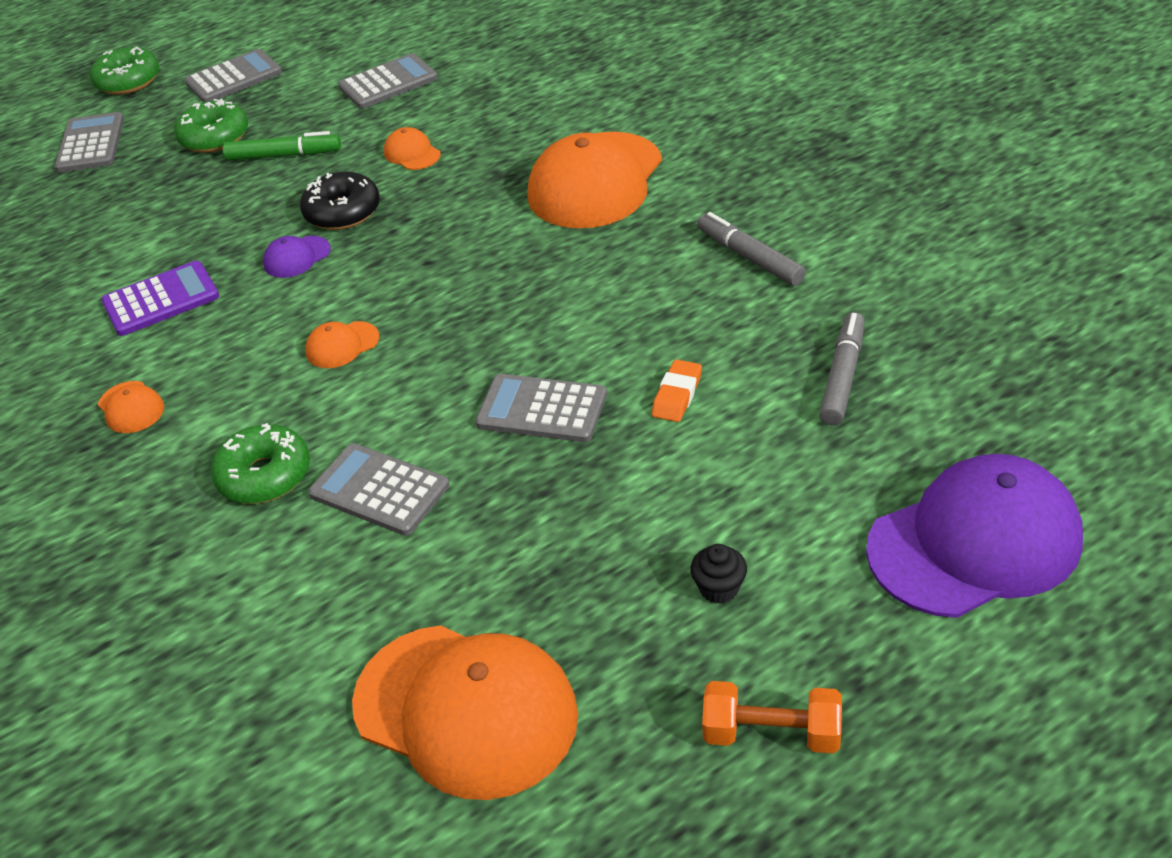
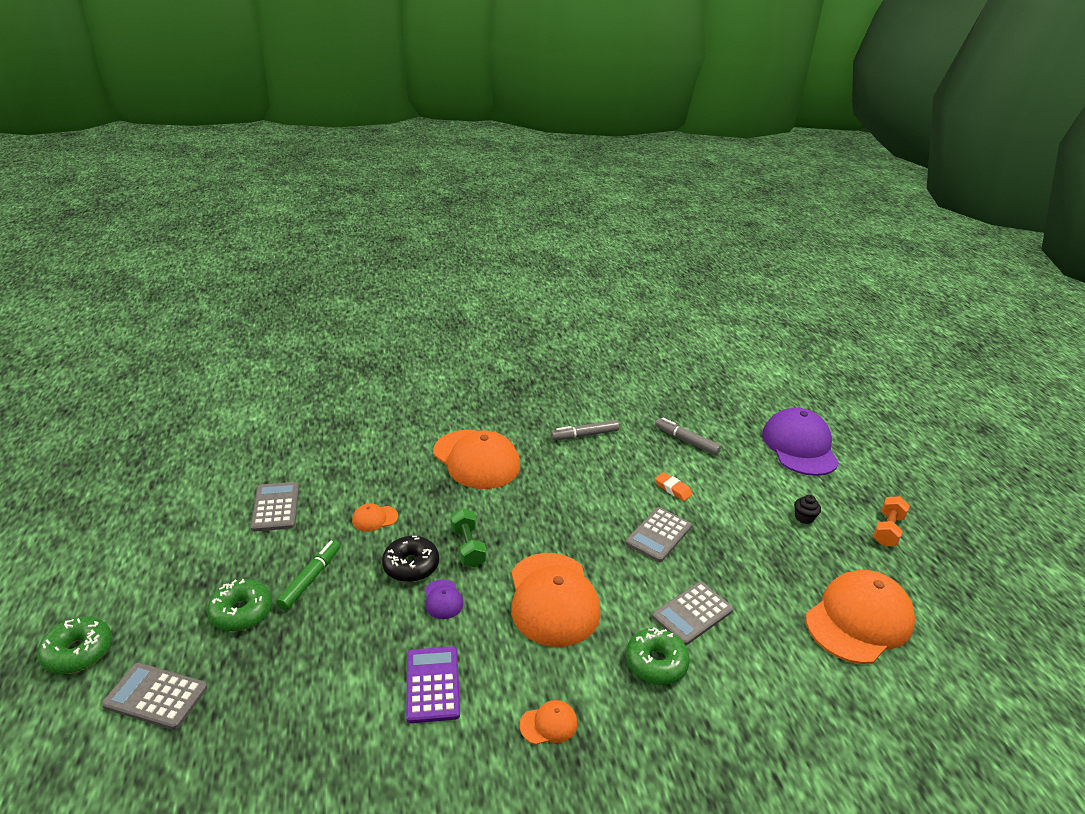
camera: 75 degrees left, 10 degrees down
(233, 78) = (164, 583): grey calculator -> none
(342, 345) = (553, 599): orange cap -> orange cap, size x2.37
(402, 241) = (468, 547): none -> green dumbbell

